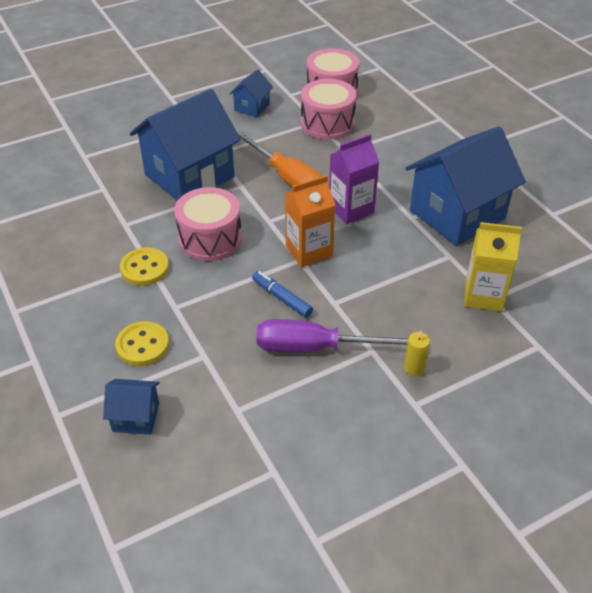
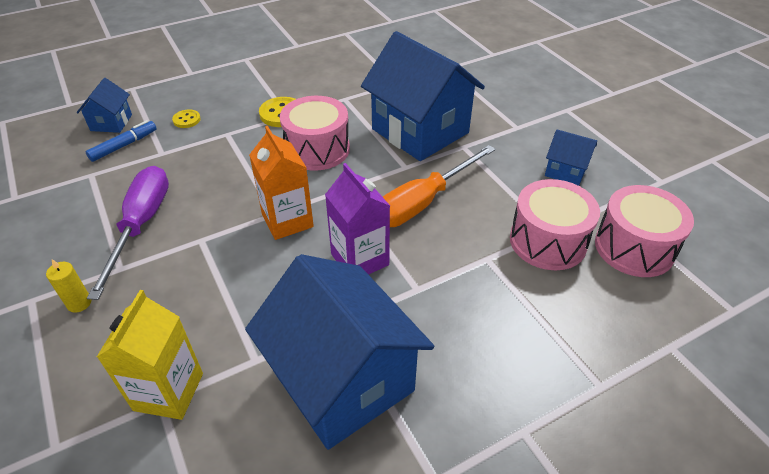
camera: 90 degrees right, 0 degrees up
(142, 345) = (186, 120): yellow button -> yellow button, size x0.60
(282, 298) = (219, 200): blue marker -> blue marker (124, 146)

